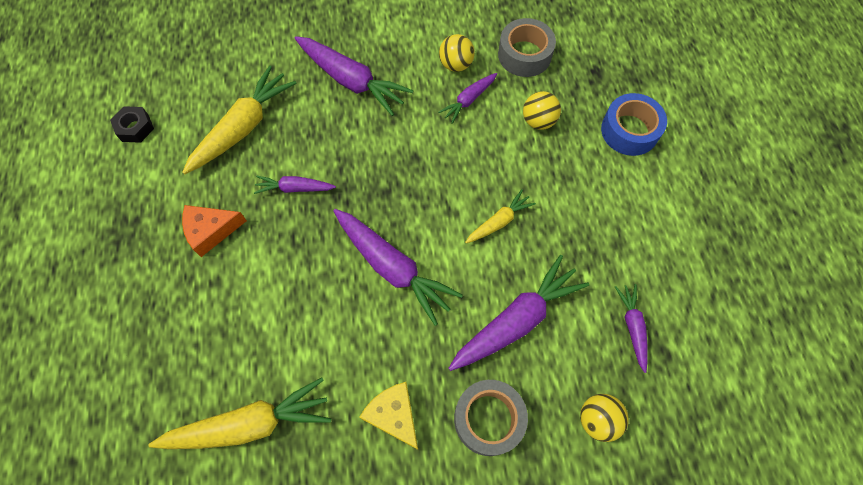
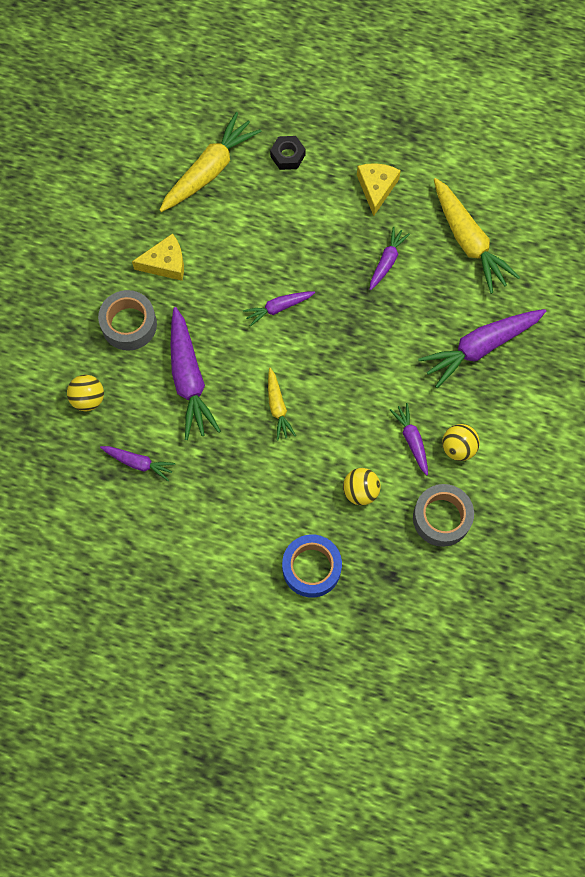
camera: 115 degrees right, 5 degrees up
(135, 128) = (506, 158): black nut -> black nut (287, 156)
(211, 231) = (376, 188): orange cheese -> yellow cheese
(249, 424) = (209, 170): yellow carrot -> yellow carrot turned 150 degrees counterclockwise
(393, 267) = (278, 308): purple carrot -> purple carrot, size x0.54

